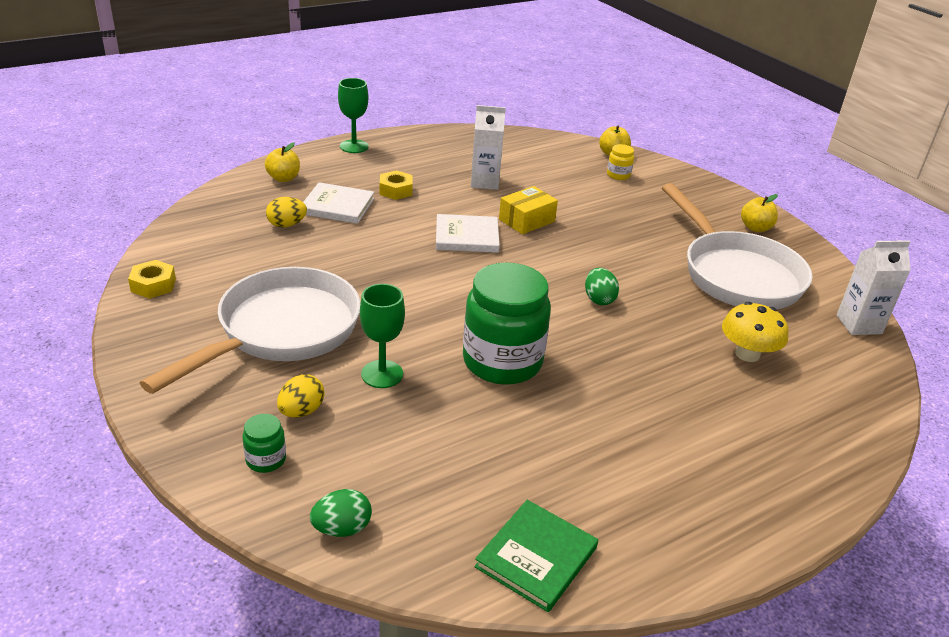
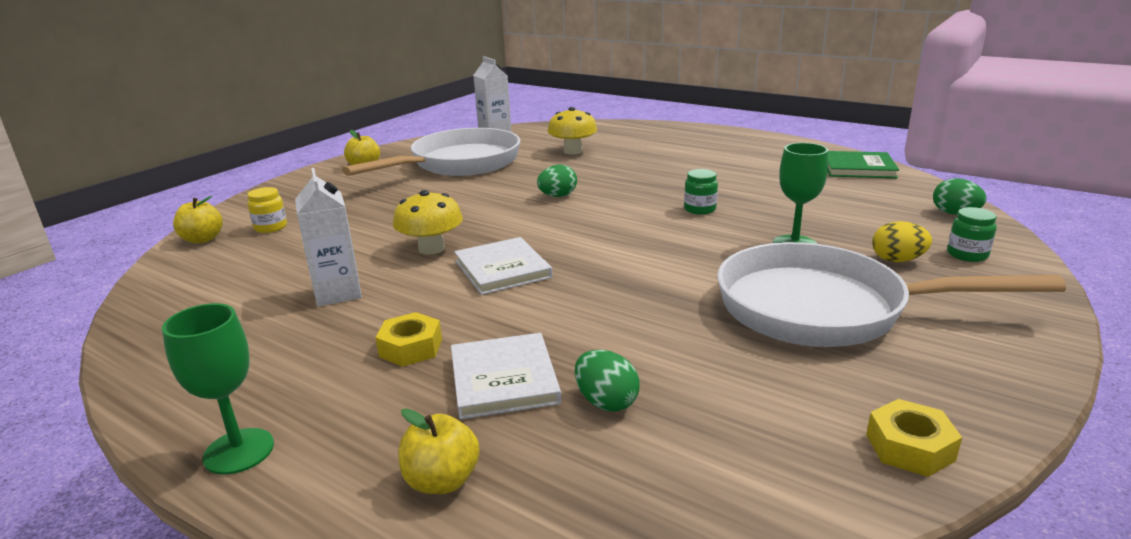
camera: 110 degrees left, 10 degrees down
(286, 225) = (606, 402): yellow egg -> green egg
(502, 361) = (700, 209): green jar -> green jar, size x0.42
(527, 220) = (431, 248): yellow box -> yellow mushroom

